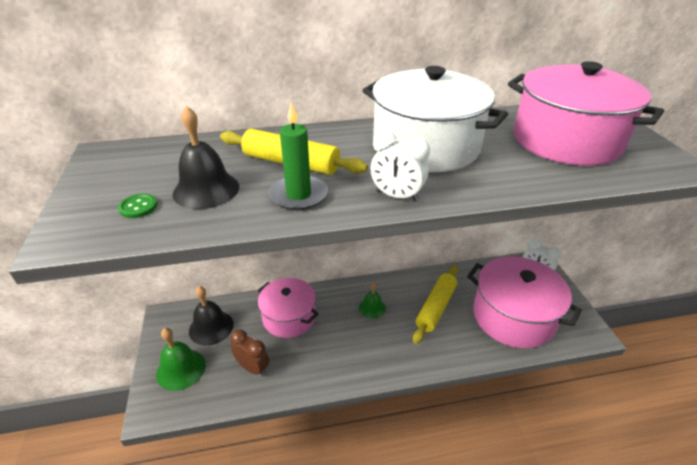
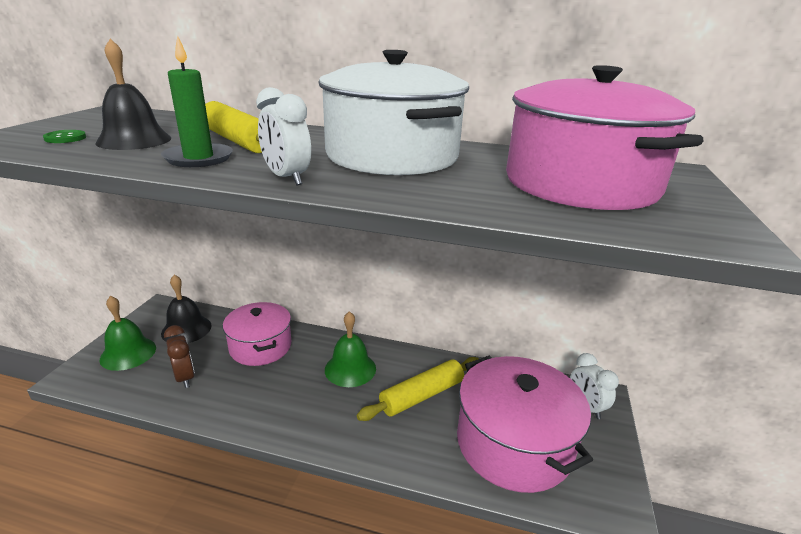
camera: 25 degrees right, 10 degrees down
(372, 307) = (350, 369): green bell -> green bell, size x1.55

